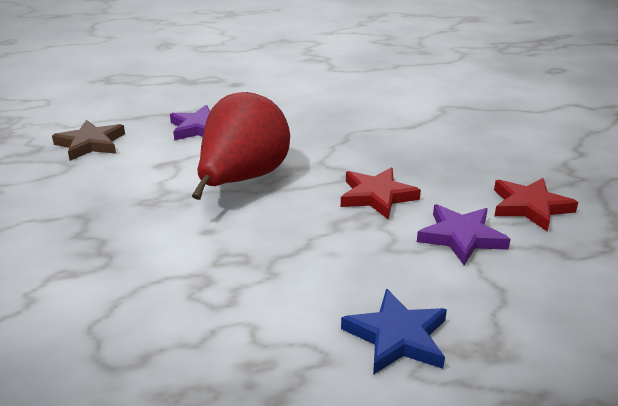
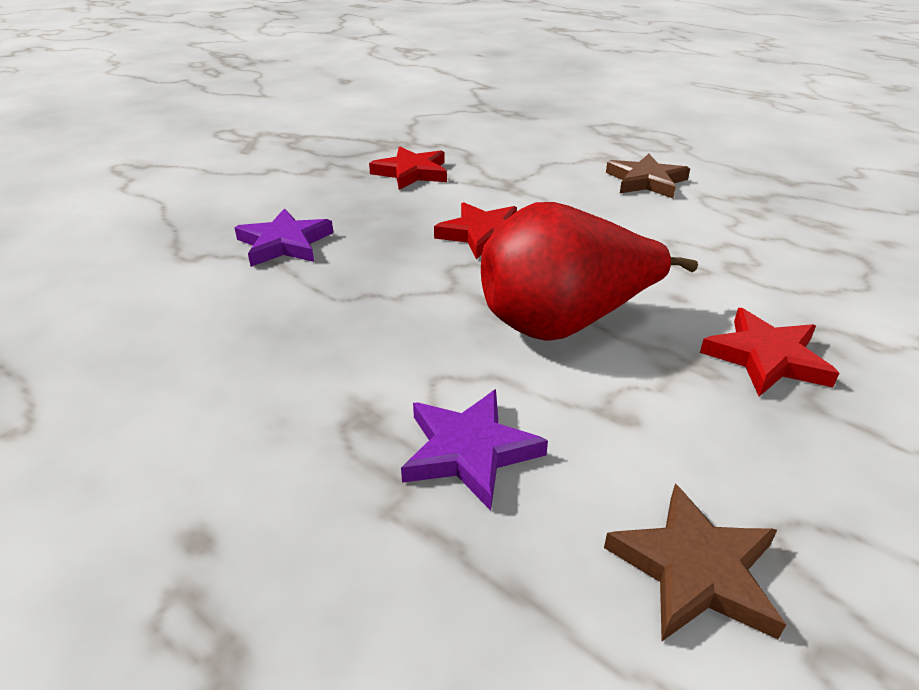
camera: 125 degrees left, 5 degrees up
(123, 224) = (766, 358): none -> red star
(397, 337) = (646, 181): blue star -> brown star
(461, 237) = (498, 187): purple star -> purple star (284, 243)

